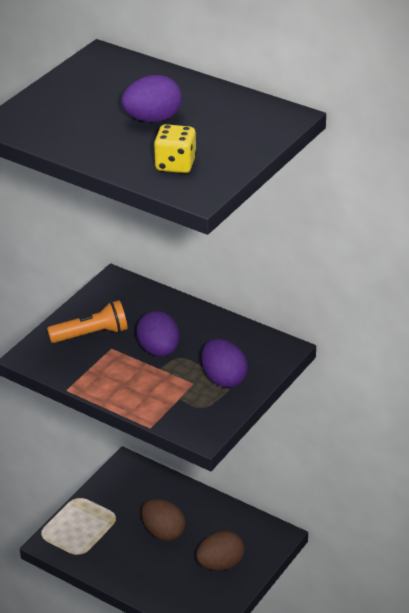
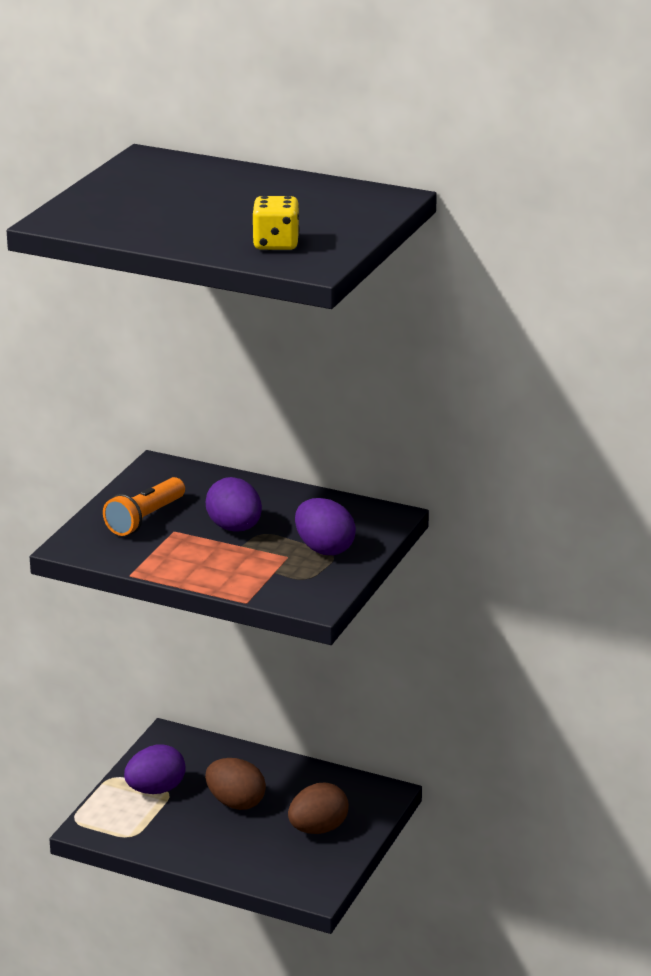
camera: 10 degrees left, 10 degrees down
(92, 334) = (145, 519): orange flashlight -> orange flashlight turned 150 degrees clockwise
(153, 119) = (232, 208): purple egg -> purple egg (156, 790)

